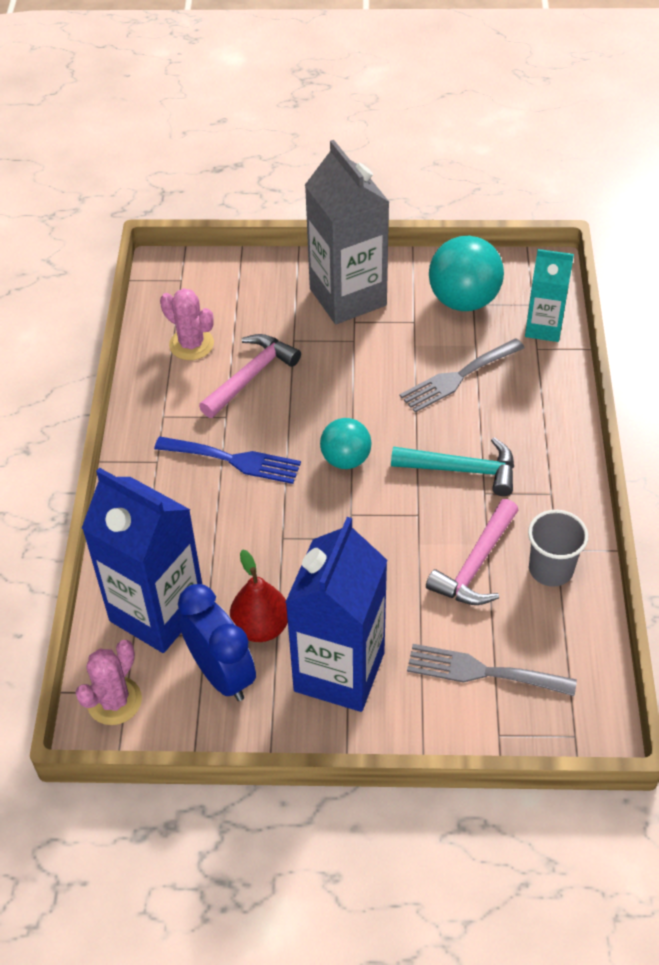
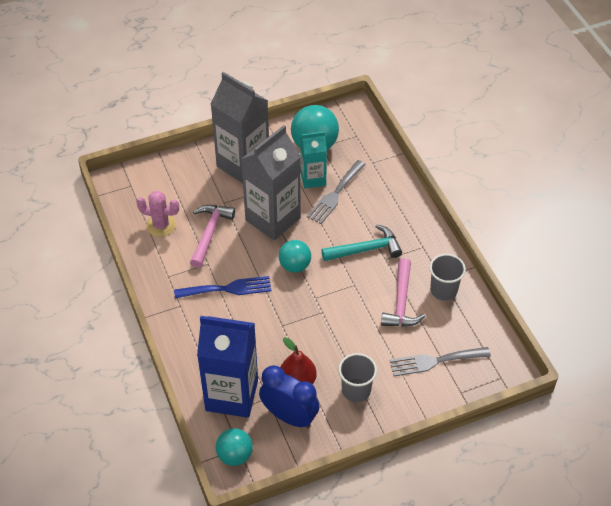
camera: 25 degrees left, 0 degrees up
(114, 701) = (235, 455): pink cactus -> turquoise ball
(339, 671) = (356, 390): blue carton -> grey cup
(349, 384) = (273, 219): none -> grey carton
(543, 327) = (370, 148): turquoise carton -> turquoise carton (313, 179)

